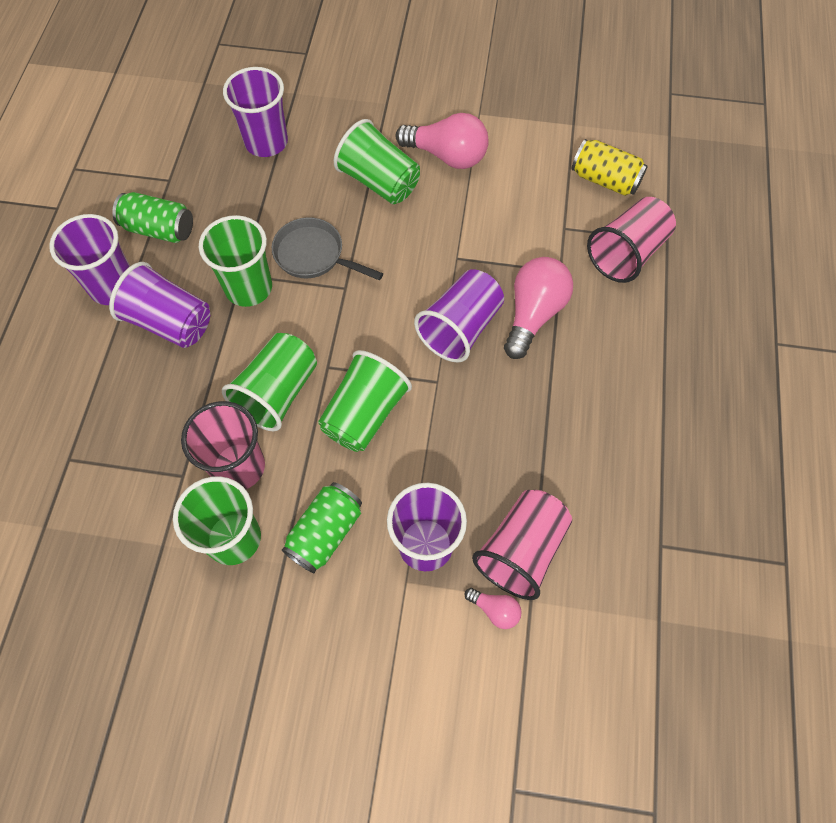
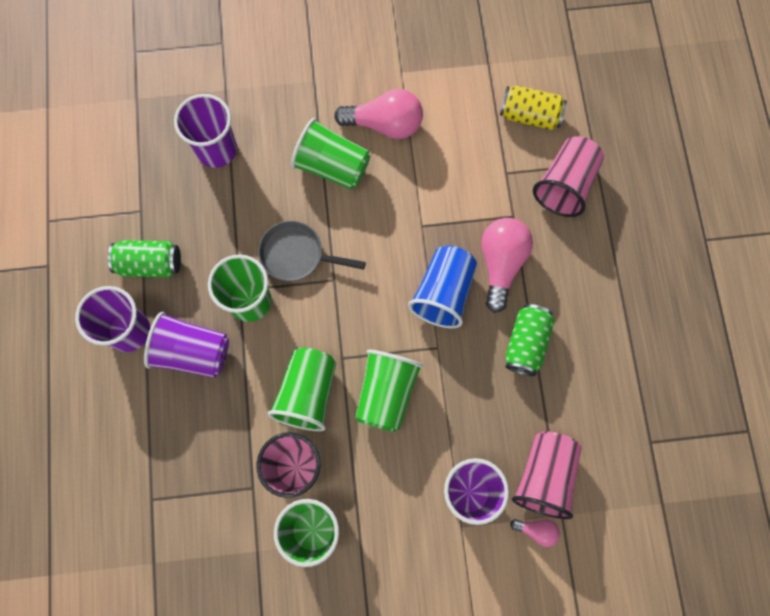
camera: 15 degrees left, 10 degrees up
(325, 533) = (385, 504): green can -> green can (526, 343)
(460, 328) = (443, 293): purple cup -> blue cup

